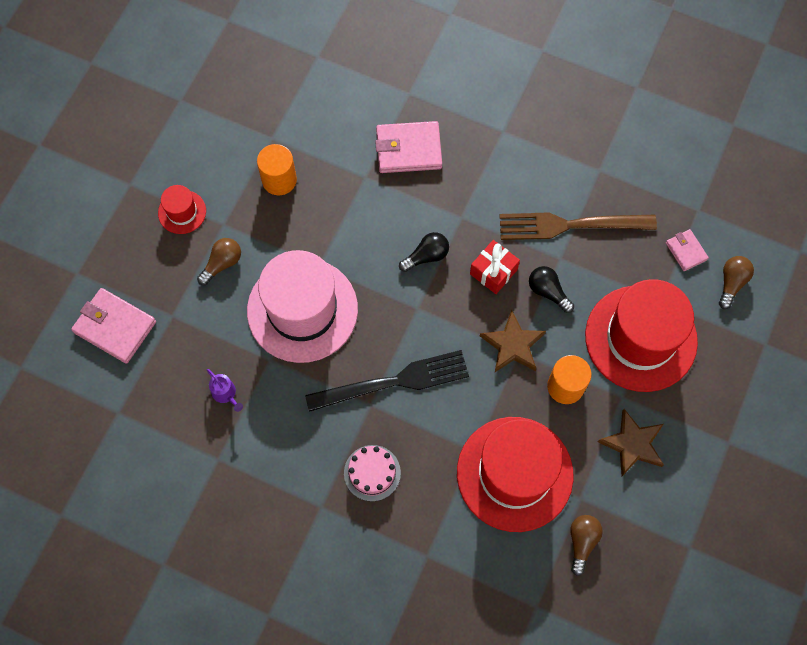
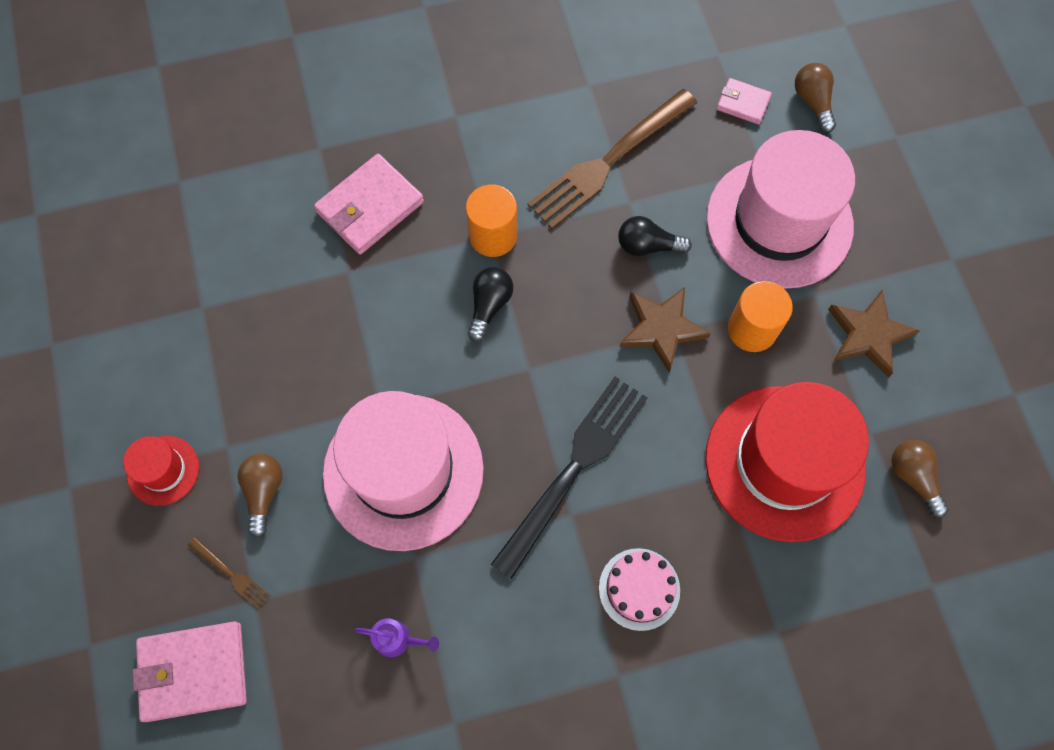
camera: 40 degrees left, 0 degrees up
(172, 293) = (231, 574): none -> brown fork
(279, 180) = (250, 347): orange cylinder -> orange cylinder (493, 235)
(493, 272) = (574, 268): red gift -> none
(640, 338) = (779, 222): red hat -> pink hat

